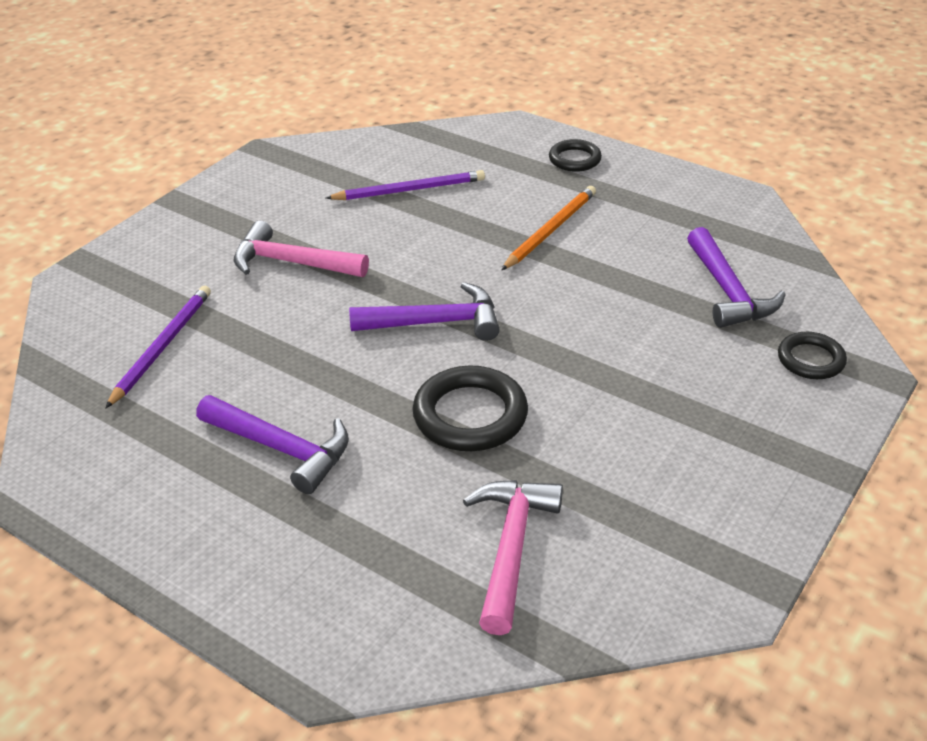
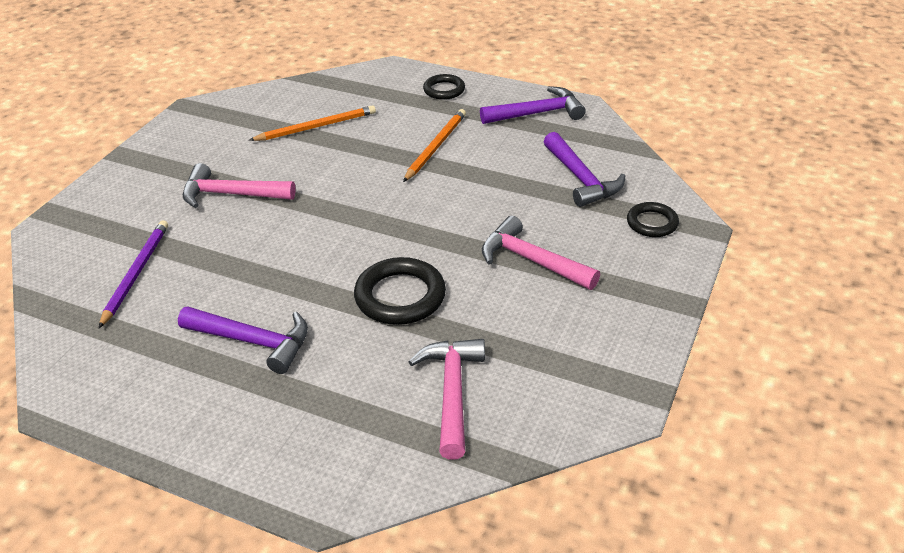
camera: 10 degrees left, 0 degrees up
(410, 190) = (316, 127): purple pencil -> orange pencil
(436, 322) = (358, 228): purple hammer -> purple hammer (538, 113)
(644, 390) = (531, 260): none -> pink hammer

